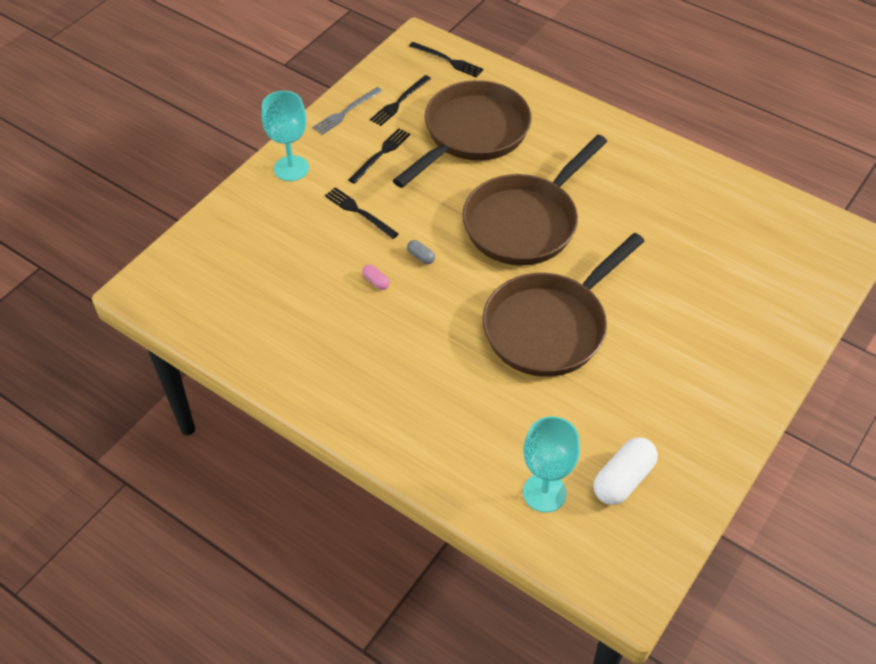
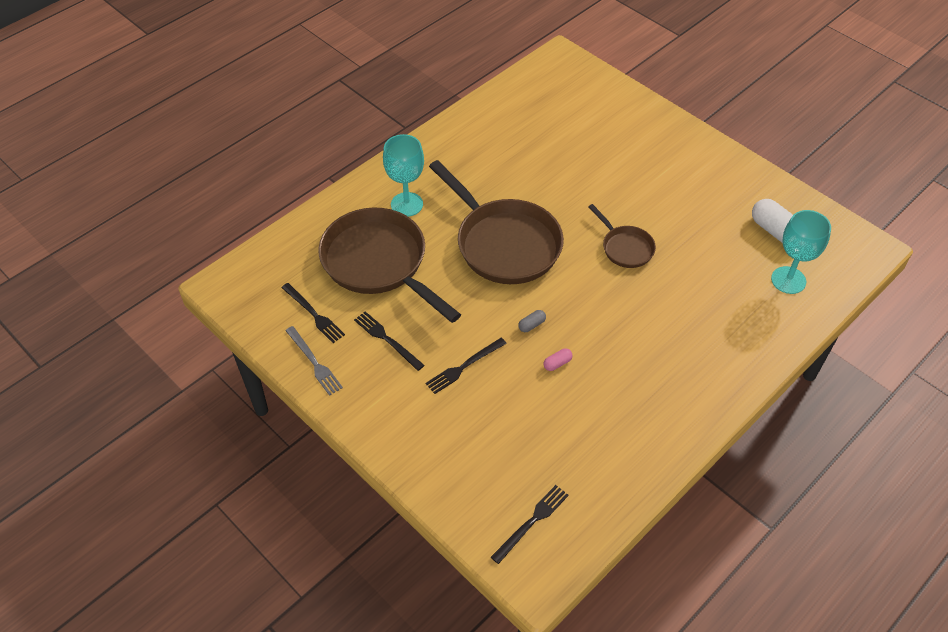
camera: 80 degrees left, 0 degrees up
(291, 168) = (386, 420): turquoise goblet -> turquoise goblet (407, 204)
(448, 60) = (263, 266): black fork -> black fork (531, 522)
(550, 326) = (625, 248): brown pan -> brown pan, size x0.50

